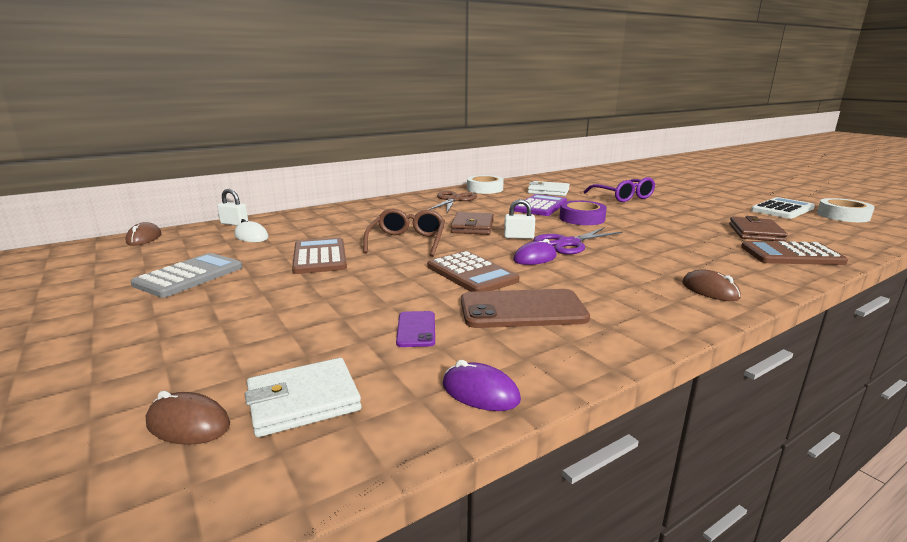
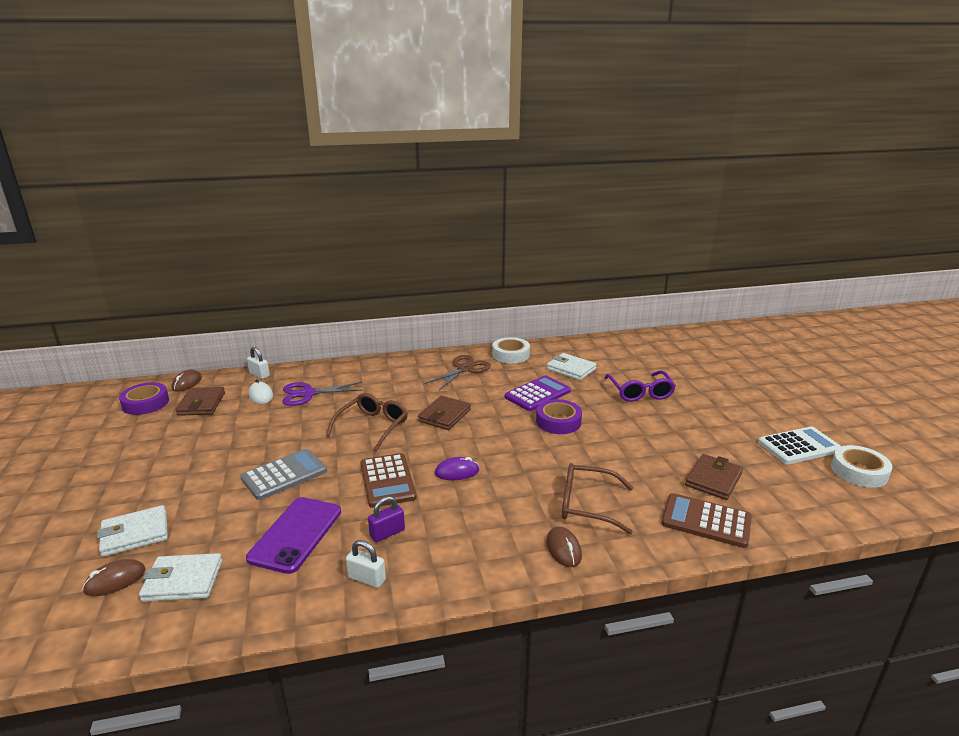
camera: 20 degrees right, 5 degrees up
(97, 258) = (145, 403): none -> purple tape
(179, 250) = (201, 404): none -> brown wallet
(180, 369) = (135, 534): none -> white wallet
(188, 424) = (115, 580): brown mouse -> brown mouse turned 75 degrees counterclockwise
(189, 276) = (191, 438): grey calculator -> grey calculator (284, 475)
(320, 257) = (292, 433): brown calculator -> none
(416, 329) = (296, 534): purple phone -> purple phone, size x1.94
(480, 392) = (287, 605): purple mouse -> none
(518, 237) = (471, 439): white padlock -> white padlock (367, 578)
(522, 310) = (387, 533): brown phone -> purple padlock
(568, 243) = (507, 457): purple scissors -> purple scissors (308, 394)
(684, 260) = (587, 505): none -> brown glasses

